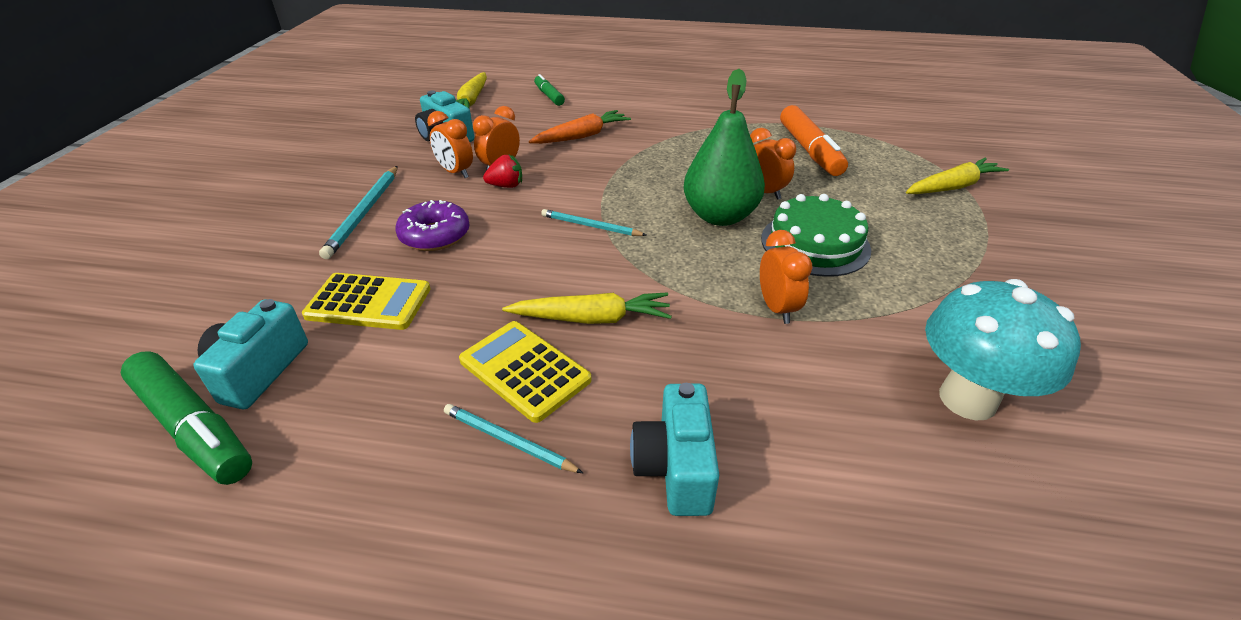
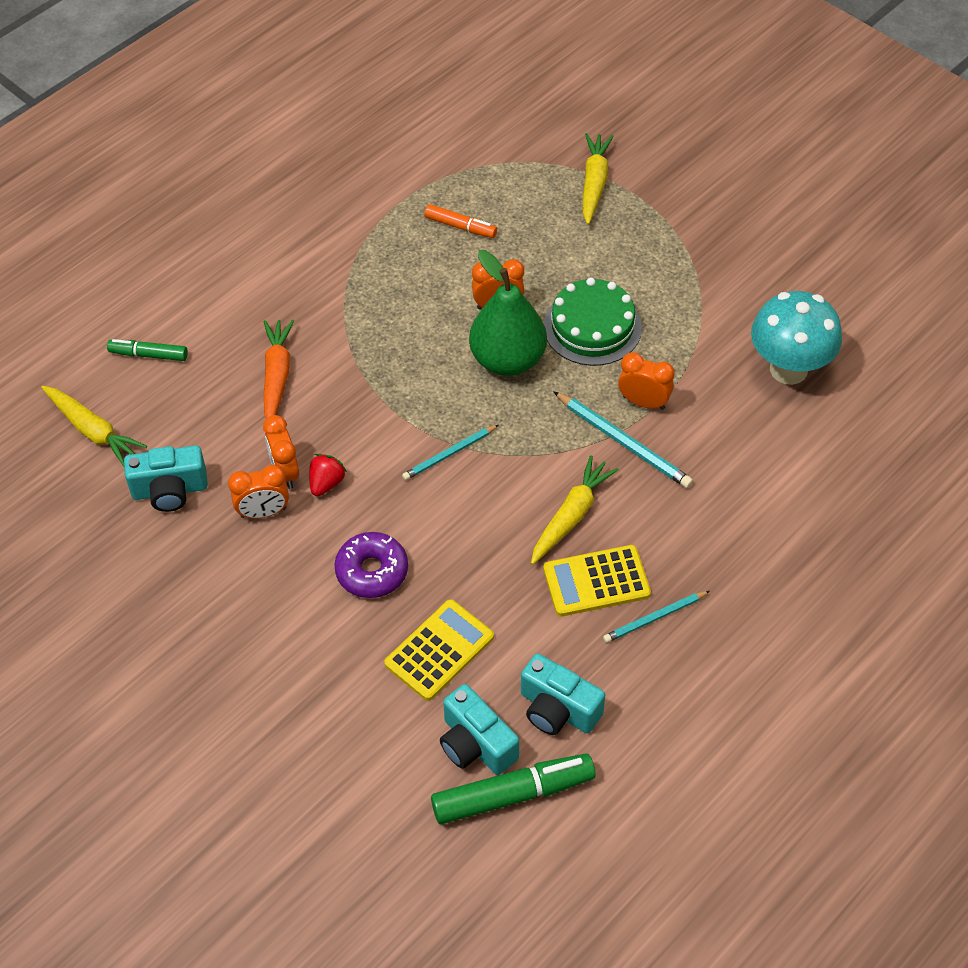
camera: 55 degrees left, 15 degrees up
(364, 213) = (284, 612): turquoise pencil -> turquoise pencil (623, 442)
(675, 467) = (734, 544): turquoise camera -> turquoise camera (557, 709)
(809, 150) = (460, 227): orange marker -> orange marker, size x0.57

